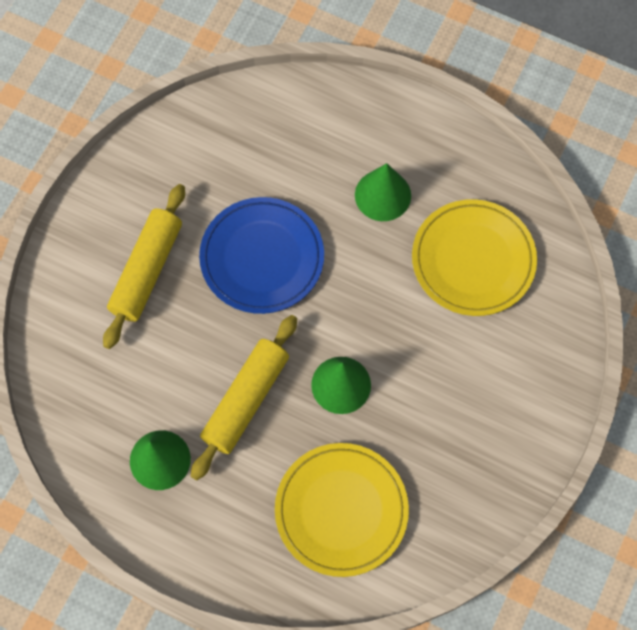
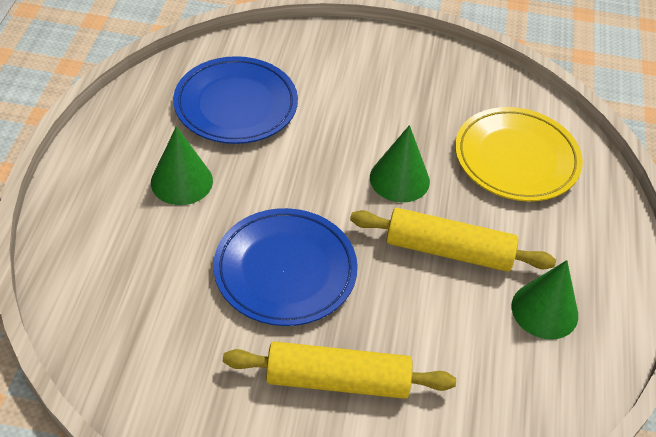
camera: 110 degrees left, 20 degrees down
(473, 260) = (236, 105): yellow plate -> blue plate

